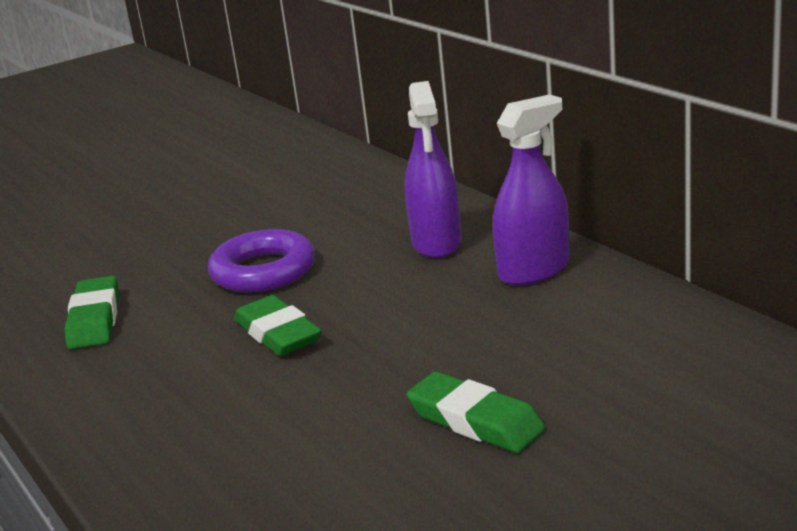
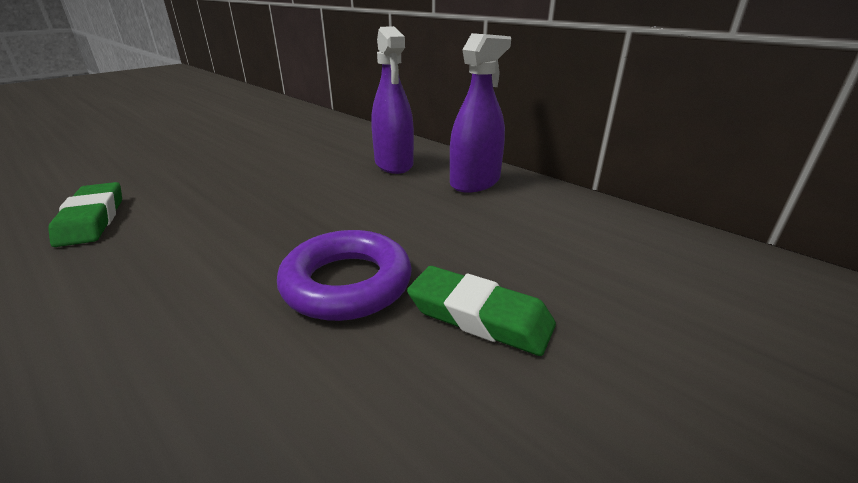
camera: 15 degrees left, 5 degrees up
(263, 271) = (257, 182): purple ring -> purple ring (347, 283)
(278, 334) = (268, 231): green eraser -> none

